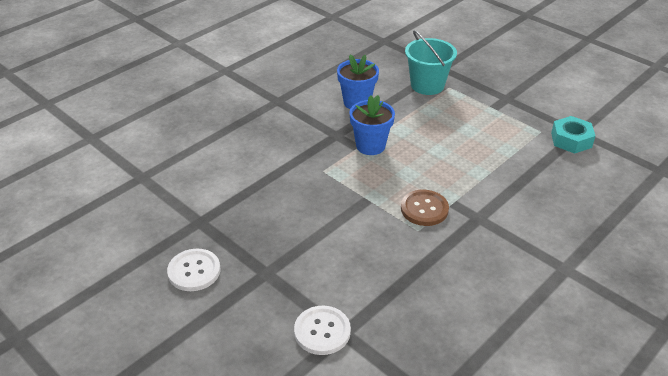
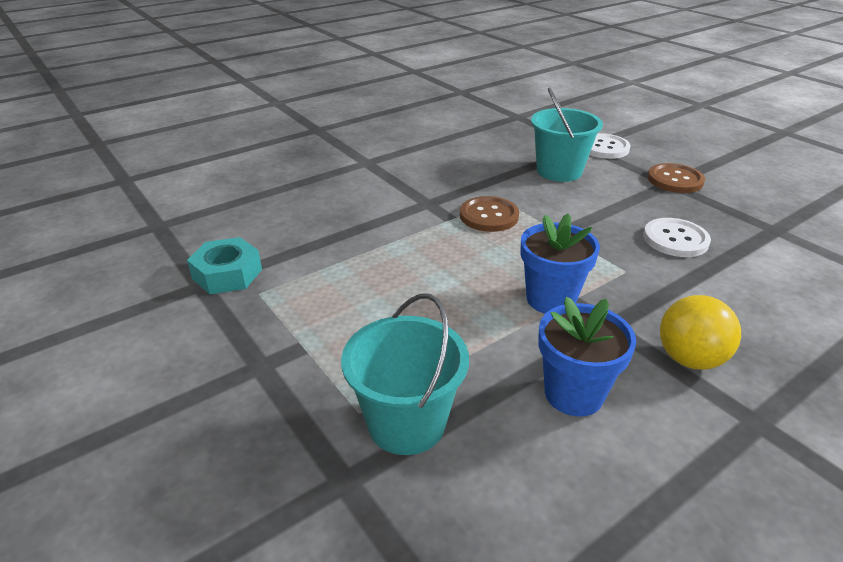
camera: 170 degrees left, 5 degrees down
(194, 271) = (748, 190): white button -> white button (675, 239)
(259, 278) = (675, 180): none -> brown button
(298, 122) = (689, 359): none -> yellow ball
(371, 278) = (559, 171): none -> turquoise bucket

